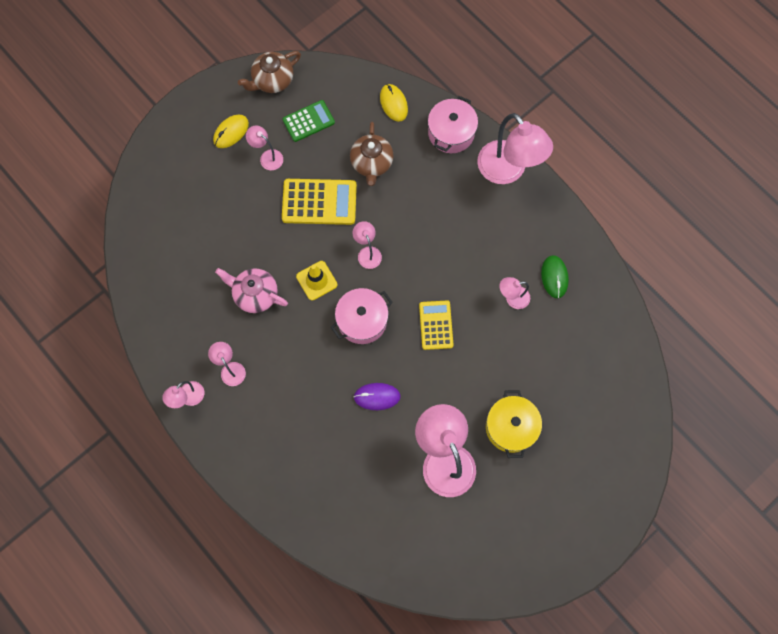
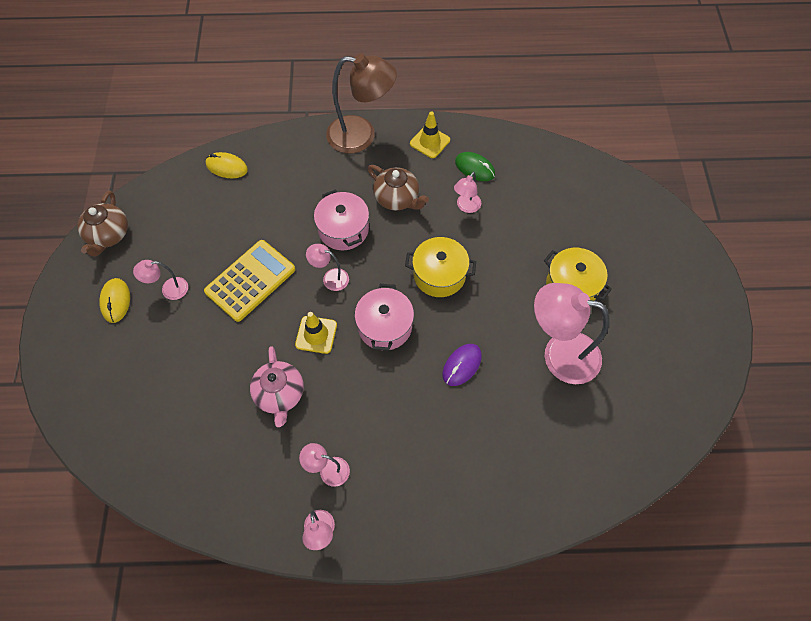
camera: 50 degrees left, 10 degrees down
(255, 294) = (280, 394): pink teapot -> pink teapot turned 75 degrees counterclockwise
(308, 121) = (173, 236): green calculator -> none
(371, 163) = (258, 218): brown teapot -> brown teapot (397, 198)
(436, 325) = (439, 275): yellow calculator -> yellow pot
(451, 133) = (292, 148): pink pot -> pink pot (343, 229)
(508, 171) = (361, 135): pink lamp -> brown lamp
(548, 225) = (430, 142): none -> yellow traffic cone

